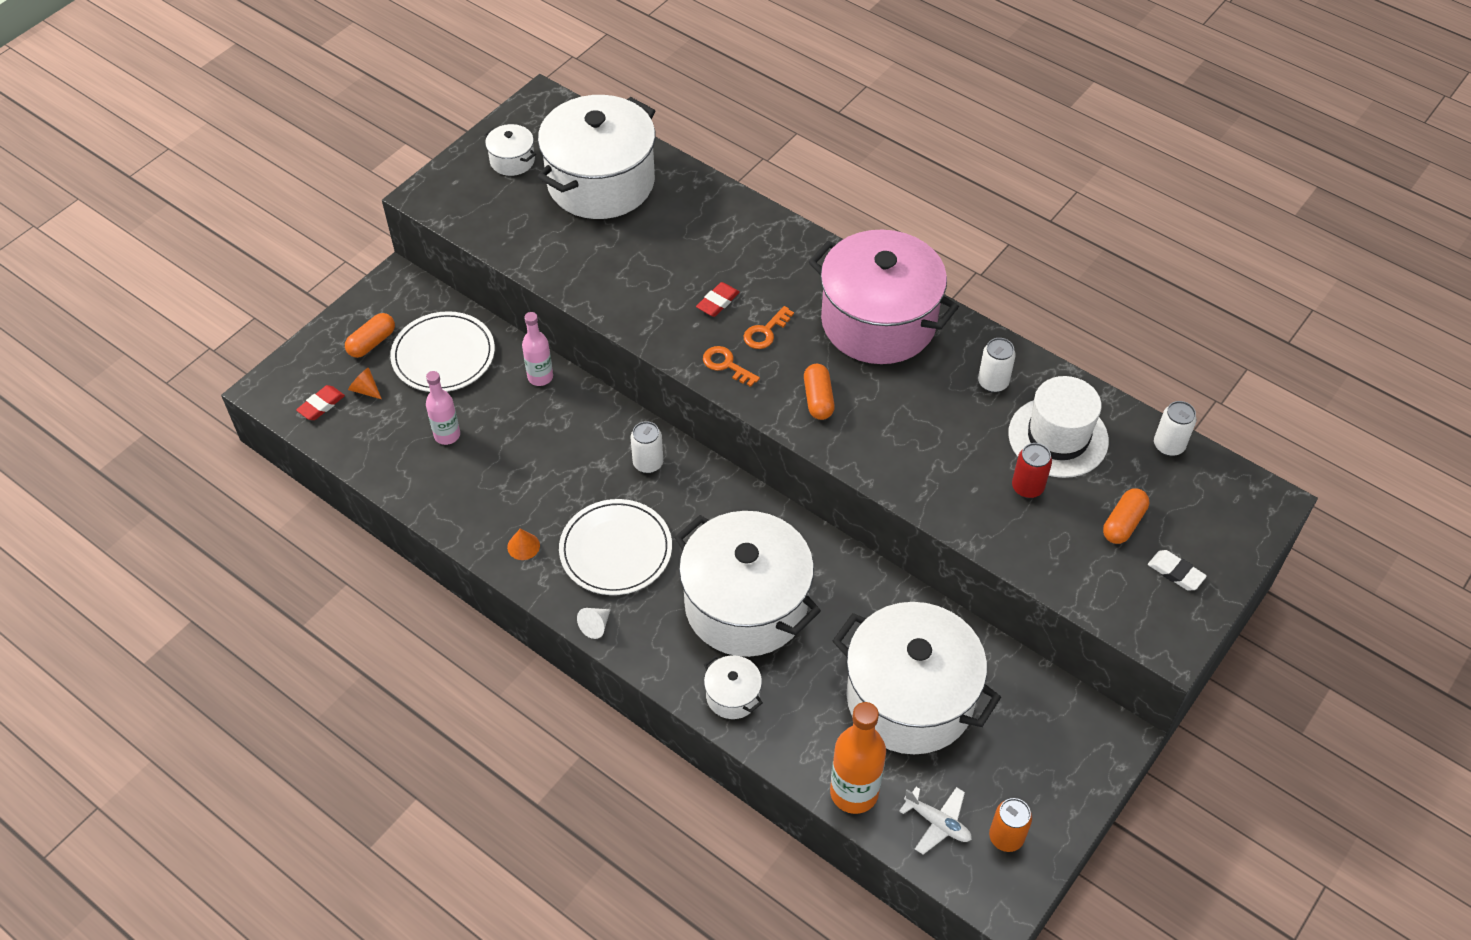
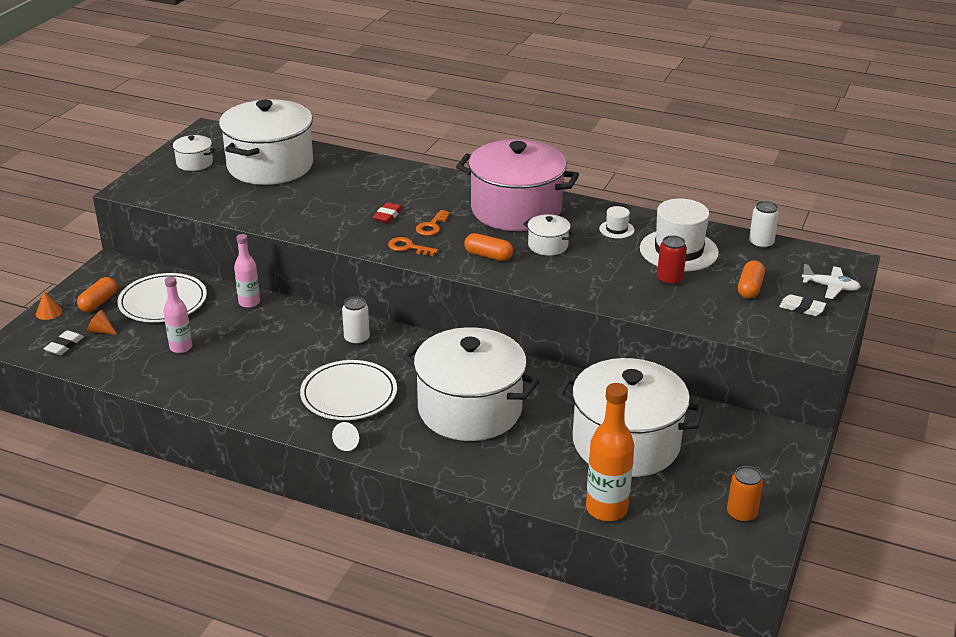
camera: 15 degrees left, 20 degrees down
(321, 405) = (64, 345): red eraser -> white eraser
(523, 546) = (269, 404): orange cone -> orange cone (48, 312)
(733, 696) = (481, 466): white pot -> white pot (548, 245)
(818, 399) = (488, 256): orange capsule -> orange capsule turned 45 degrees counterclockwise
(937, 823) = (683, 515): white plane -> white plane (830, 287)
(993, 382) = (616, 229): white can -> white hat

